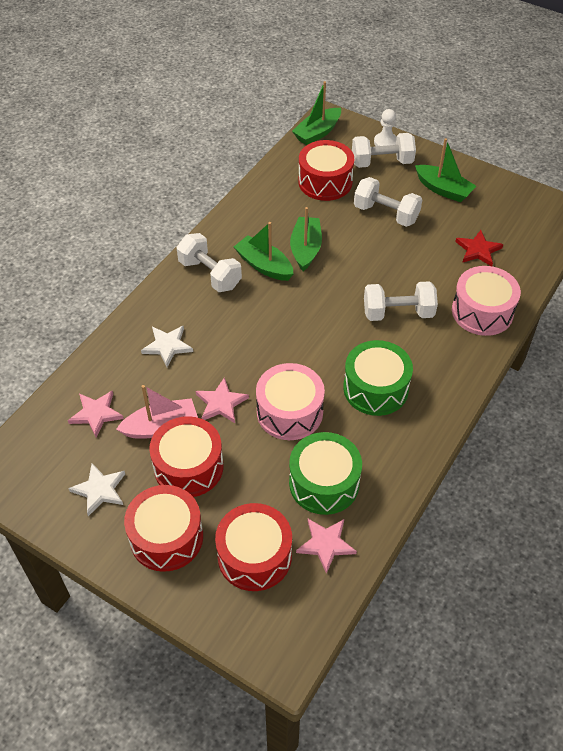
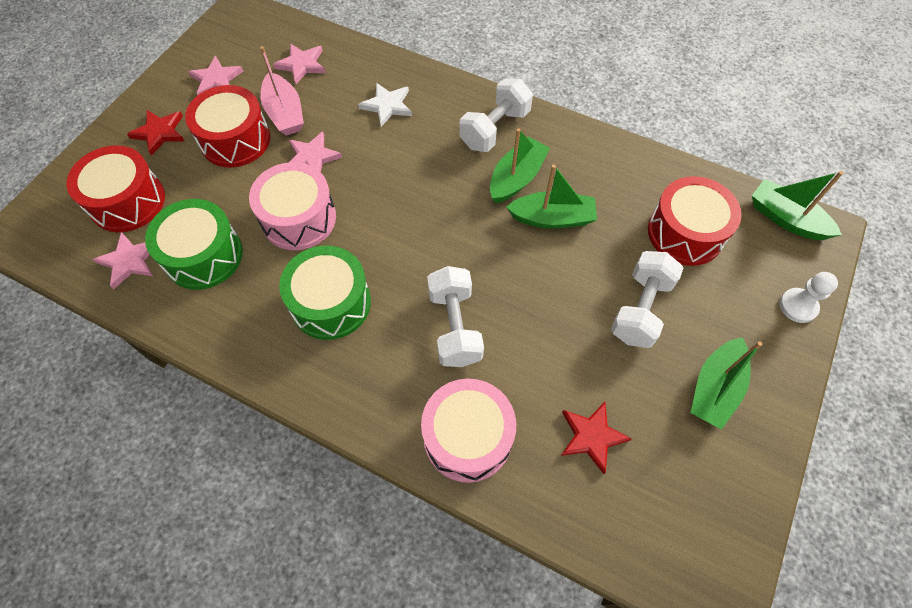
camera: 85 degrees right, 10 degrees up
(99, 490) = (216, 80): white star -> pink star
(166, 537) = (159, 133): red drum -> red star
(382, 162) = (749, 302): white dumbbell -> none

